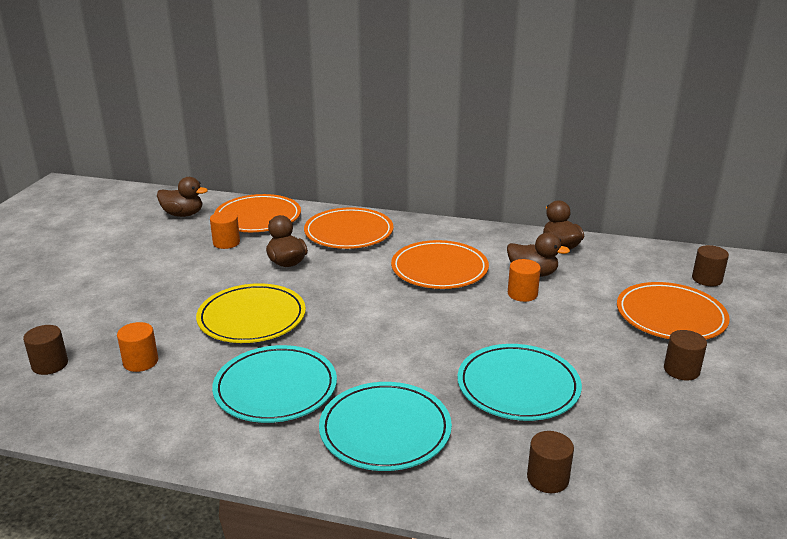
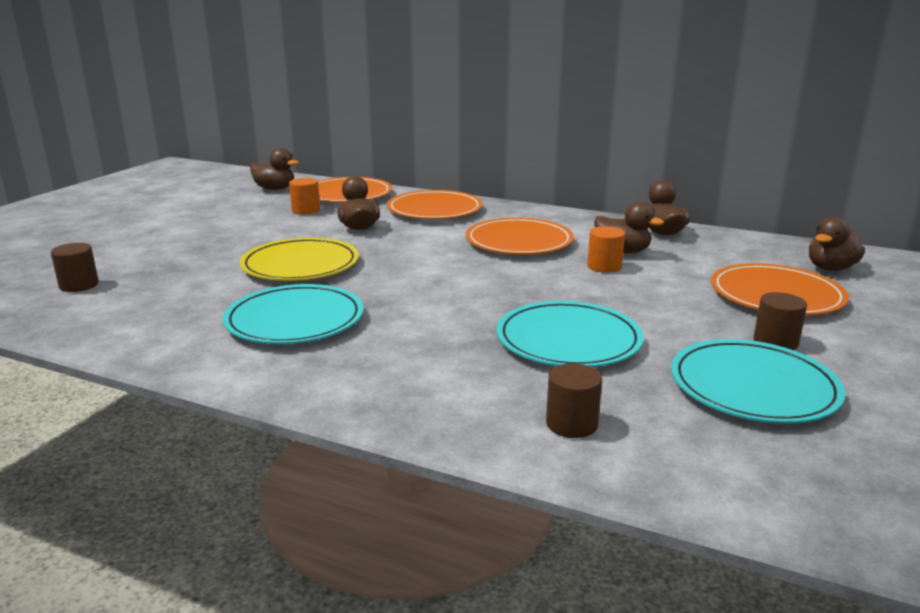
camera: 10 degrees right, 5 degrees down
(140, 362) = (168, 289): orange cylinder -> none
(385, 430) = (397, 364): turquoise plate -> turquoise plate (753, 387)
(707, 279) = (830, 268): brown cylinder -> brown duck

